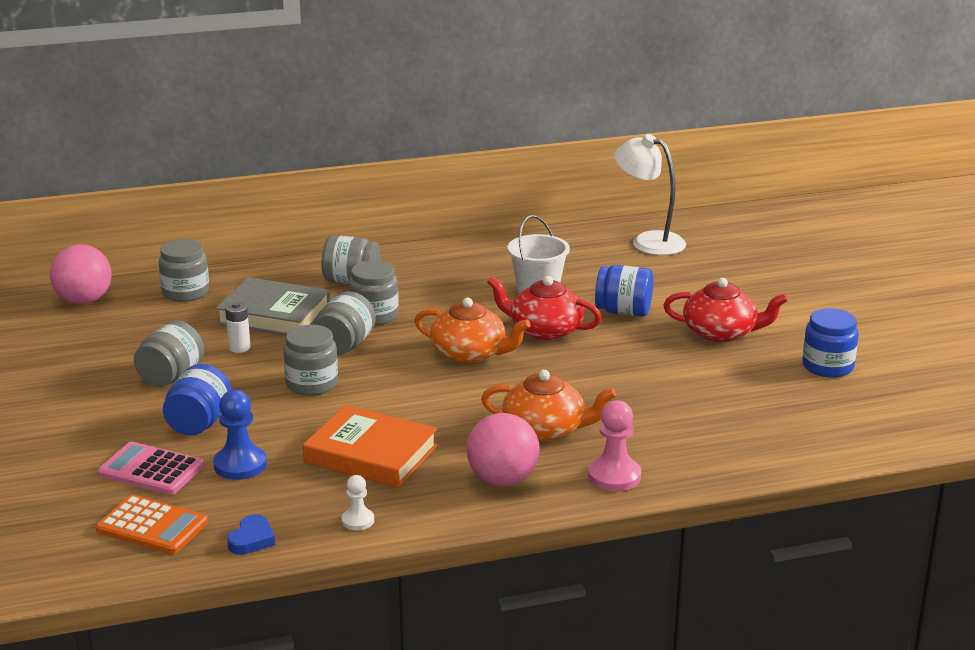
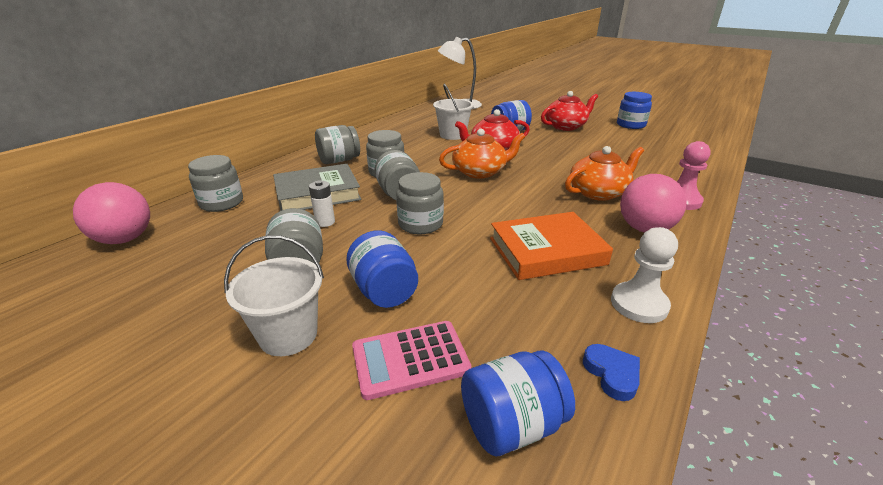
camera: 40 degrees left, 5 degrees up
(104, 421) = (288, 335): none -> white bucket
(152, 526) = (511, 424): orange calculator -> blue jar
(240, 465) = (477, 308): blue pawn -> none
(358, 520) = (639, 304): white pawn -> white pawn, size x1.70

